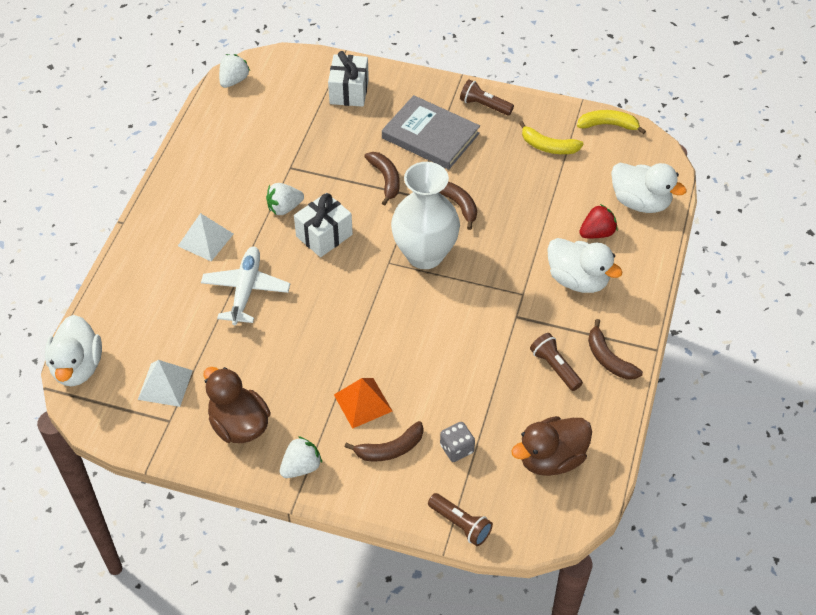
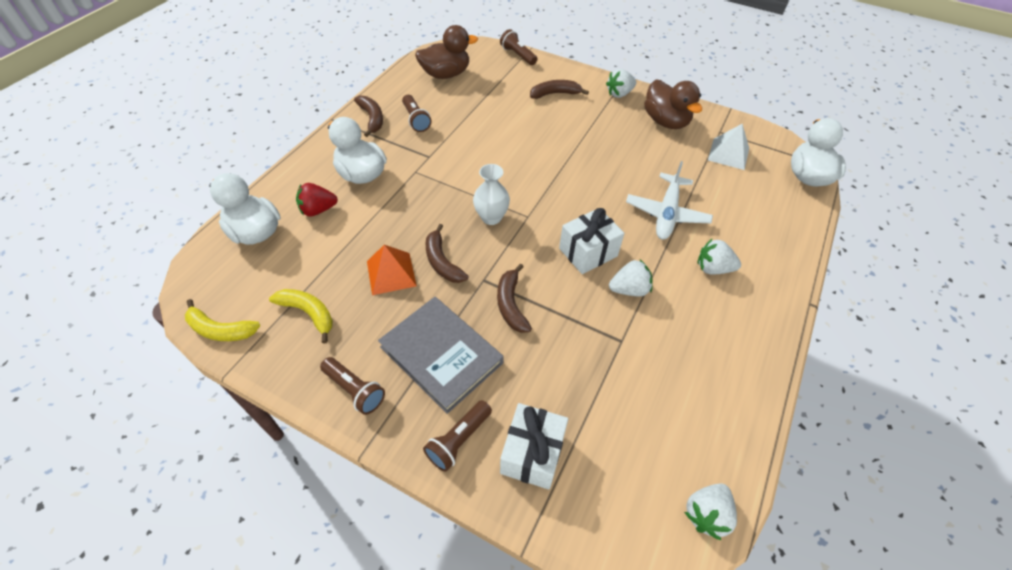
camera: 170 degrees left, 0 degrees up
(205, 239) = (713, 268): white pyramid -> white strawberry
(363, 402) = (570, 120): orange pyramid -> orange pyramid (391, 273)
(400, 91) = (458, 440): none -> brown flashlight
(425, 254) = (491, 217): white vase -> white vase, size x0.54
(456, 449) = (508, 87): grey dice -> none

